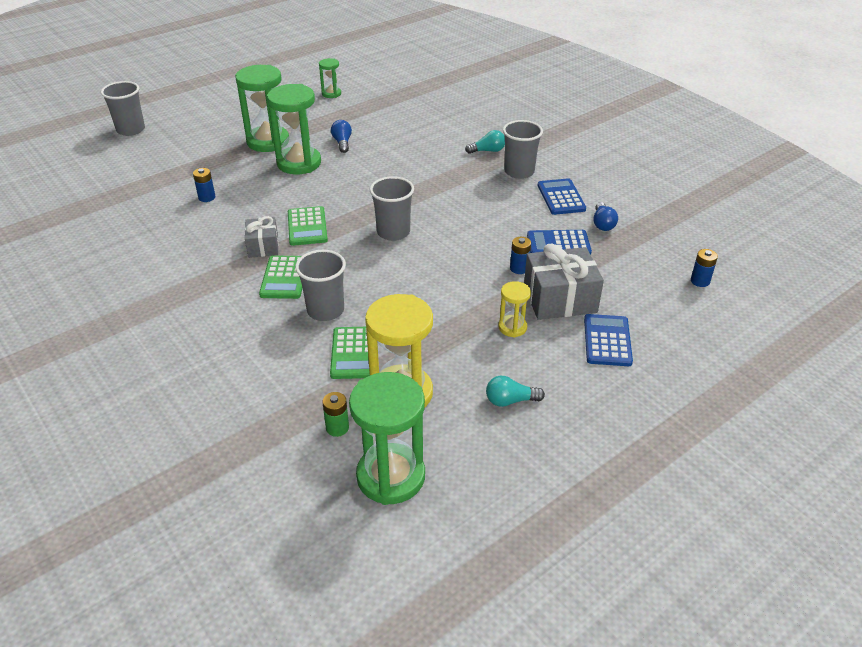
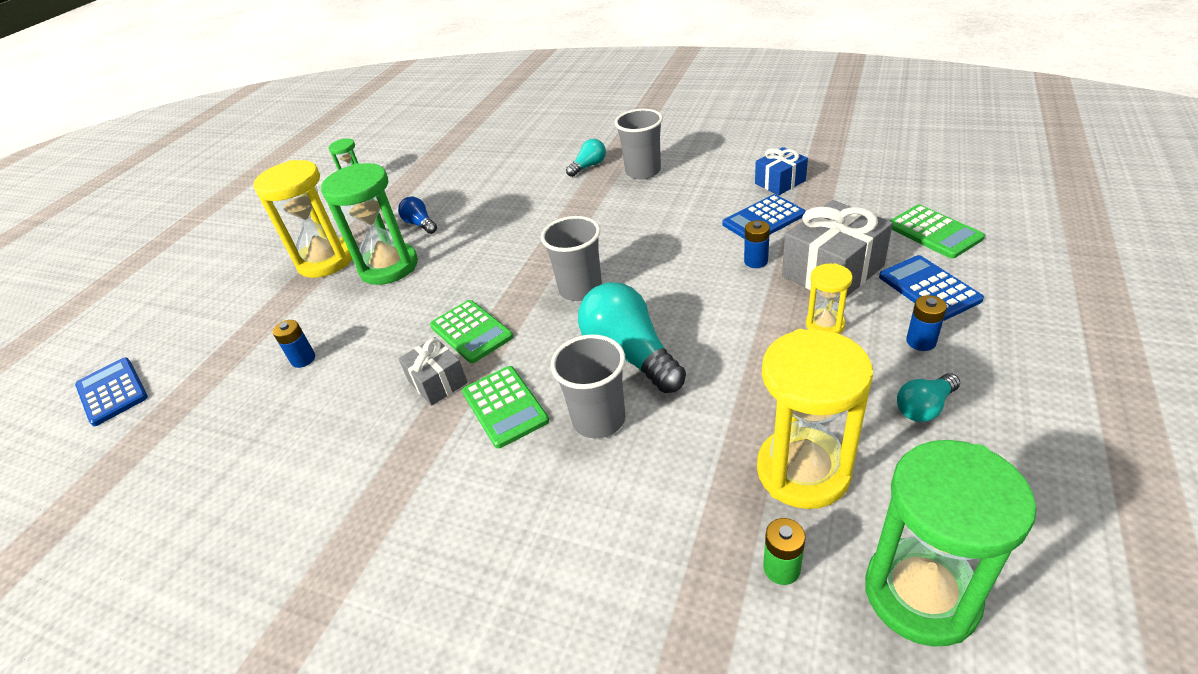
camera: 25 degrees left, 0 degrees up
(131, 130) = (118, 326): grey cup -> none
(268, 142) = (326, 261): green hourglass -> yellow hourglass
(354, 353) = (691, 454): green calculator -> green calculator (933, 232)
(380, 285) = (630, 354): none -> turquoise light bulb
(561, 197) = (711, 176): blue calculator -> blue calculator (112, 391)
(603, 224) = (780, 182): blue light bulb -> blue gift
(700, 281) = (929, 191): blue battery -> blue battery (921, 341)

